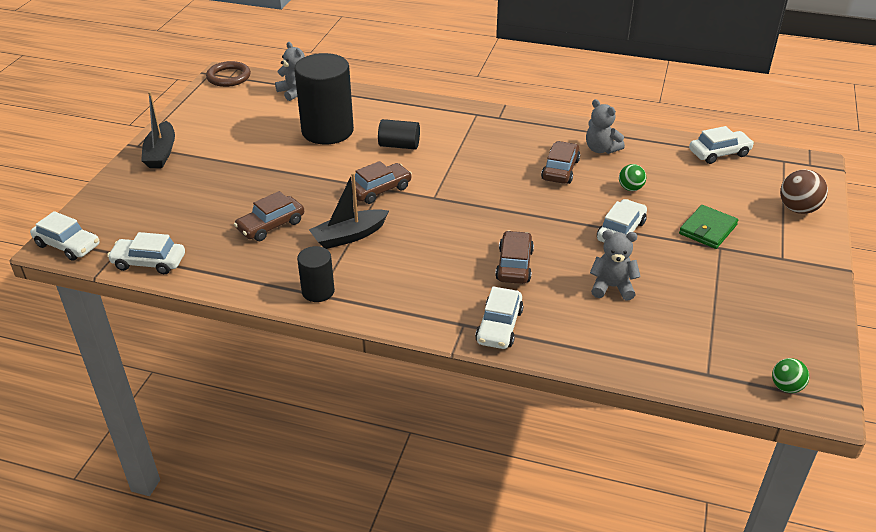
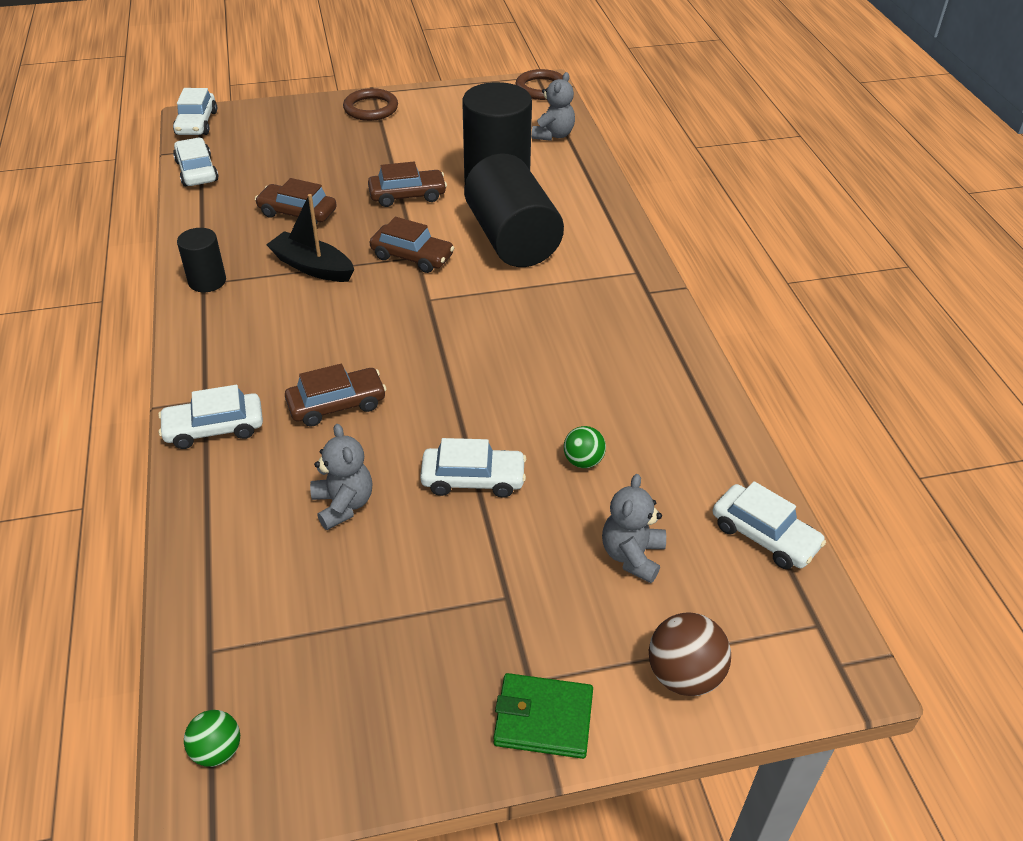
camera: 60 degrees right, 5 degrees up
(161, 153) = (371, 108): black boat -> brown ring
(399, 145) = (512, 239): black cylinder -> black cylinder, size x1.99
(560, 170) = (572, 382): brown car -> brown car (407, 195)
(601, 149) = (657, 405): grey teddy bear -> grey teddy bear (632, 556)
(708, 229) = (542, 571): green wallet -> green wallet (543, 718)

